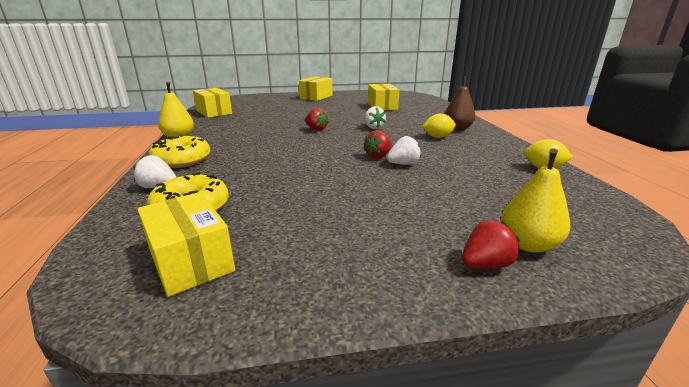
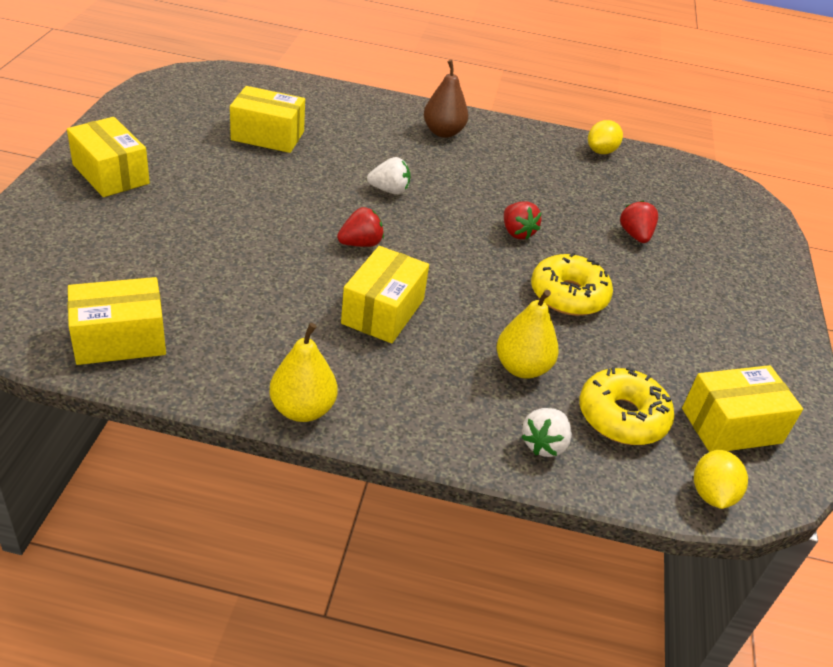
camera: 75 degrees left, 15 degrees up
(182, 160) = (441, 413): yellow donut -> yellow donut (568, 295)
(262, 140) = (383, 311): none -> yellow box
(403, 164) = (552, 225): white strawberry -> none
(437, 137) = (469, 161): yellow lemon -> yellow lemon (711, 494)
(485, 264) = (760, 270): red strawberry -> red strawberry (635, 235)
(528, 244) = (737, 238): yellow pear -> yellow pear (522, 368)

